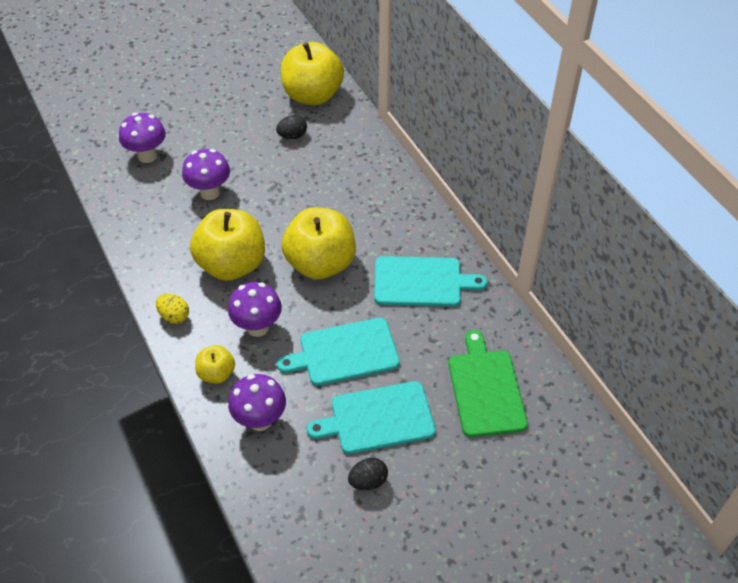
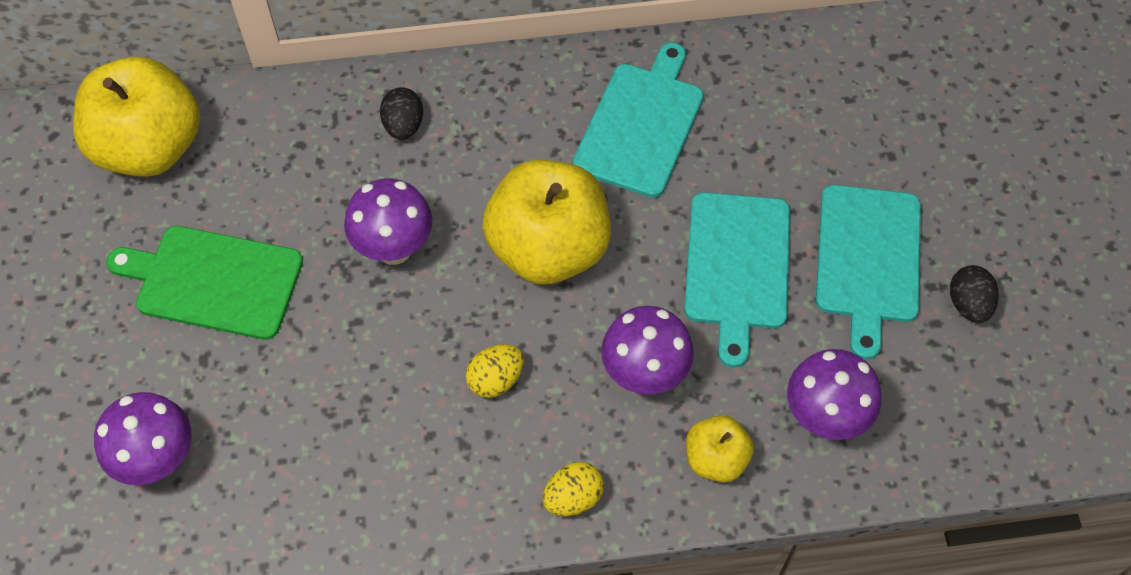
camera: 70 degrees left, 10 degrees up
(210, 192) = (309, 374): purple mushroom -> purple mushroom (394, 248)
(232, 265) = (495, 380): yellow apple -> yellow egg
(292, 136) = (236, 207): black egg -> black egg (403, 126)
(485, 389) = (859, 114): green cutting board -> green cutting board (213, 281)

